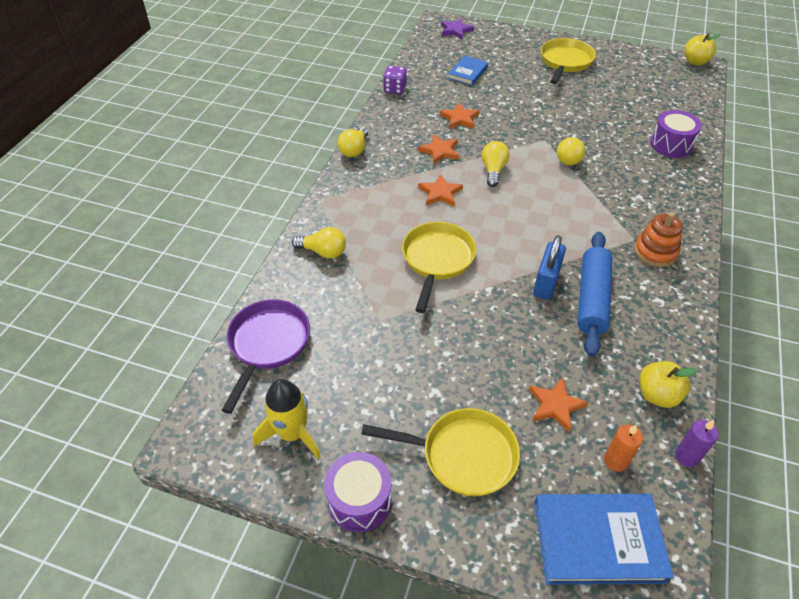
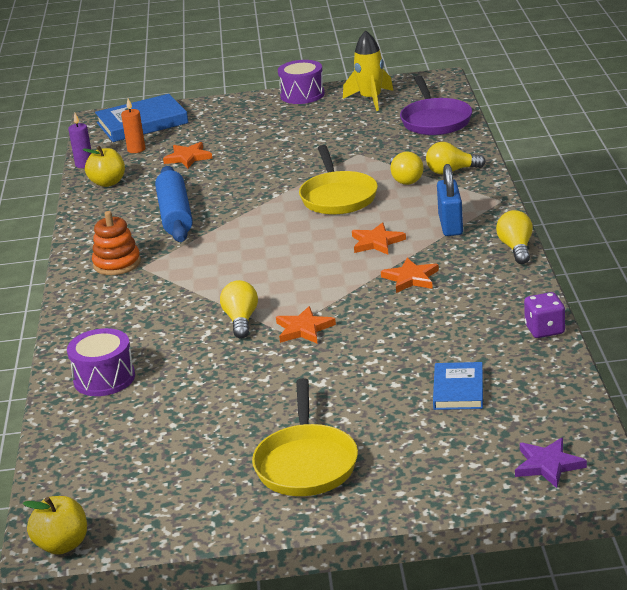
camera: 160 degrees right, 20 degrees down
(459, 118) = (416, 321): orange star -> orange star (304, 329)
(463, 455) = (246, 124): yellow pan -> none
(493, 170) = (330, 279): yellow light bulb -> yellow light bulb (405, 179)
(546, 283) = (223, 212): blue padlock -> blue padlock (450, 225)

